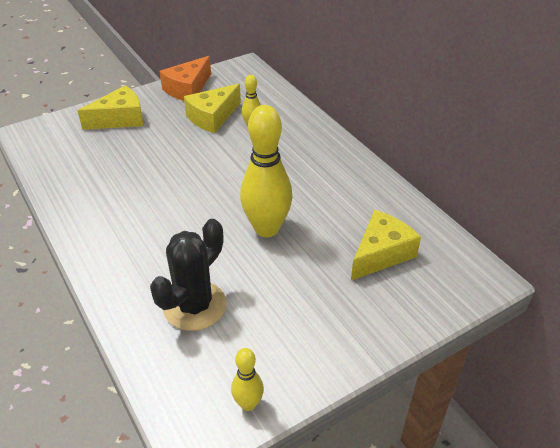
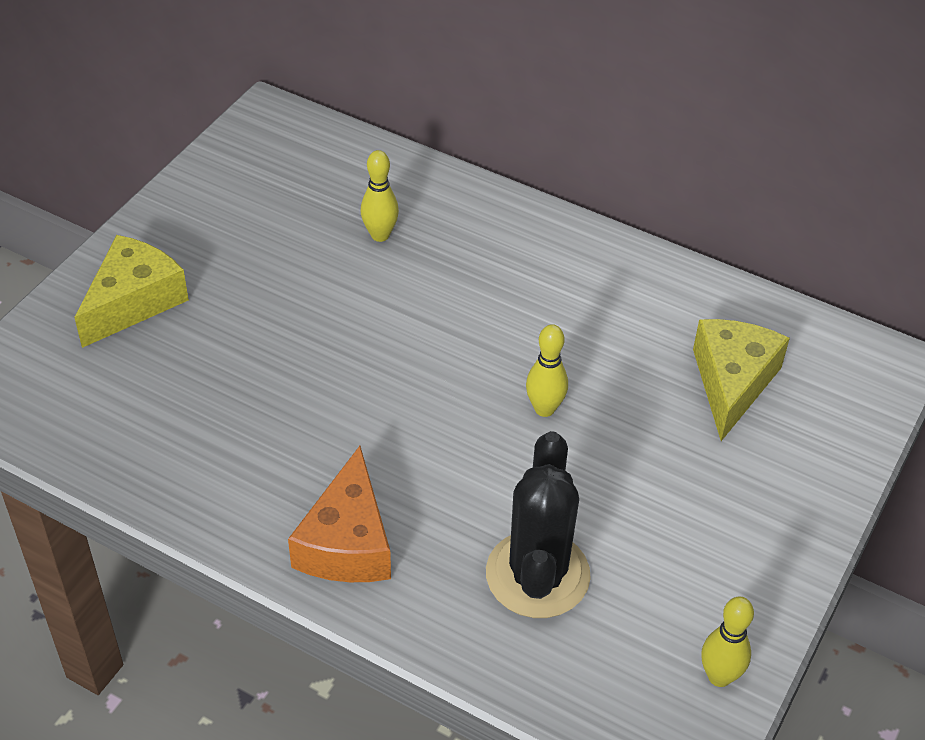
camera: 30 degrees left, 5 degrees up
(188, 89) = (205, 197): orange cheese -> orange cheese (347, 542)
(212, 117) = (297, 240): yellow cheese -> none
(266, 228) = (544, 409): yellow bowling pin -> yellow bowling pin, size x0.49

